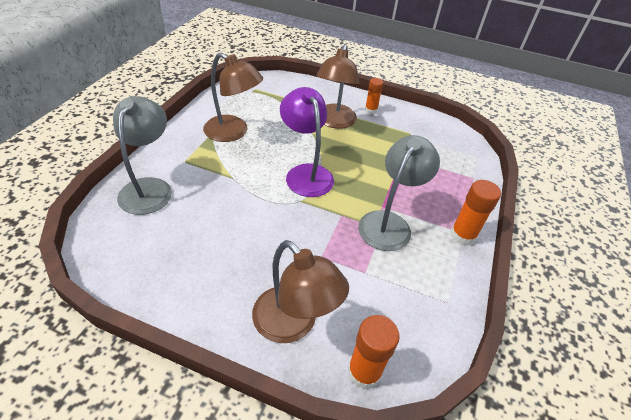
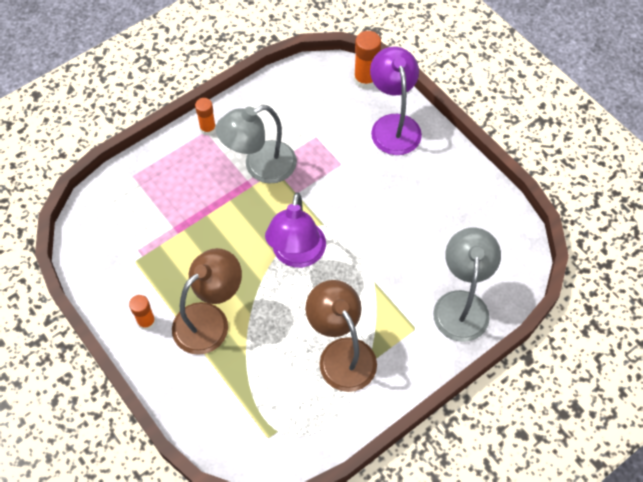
camera: 145 degrees left, 15 degrees up
(149, 188) = (461, 304): grey lamp -> grey lamp turned 150 degrees clockwise
(293, 324) = (393, 125): brown lamp -> purple lamp
(463, 235) = (208, 128): orange glue stick -> orange glue stick, size x0.66

